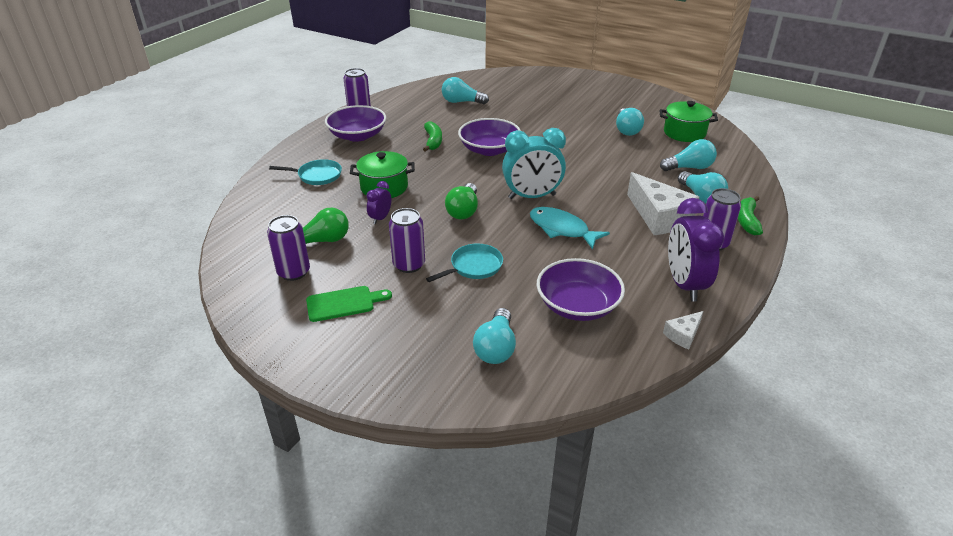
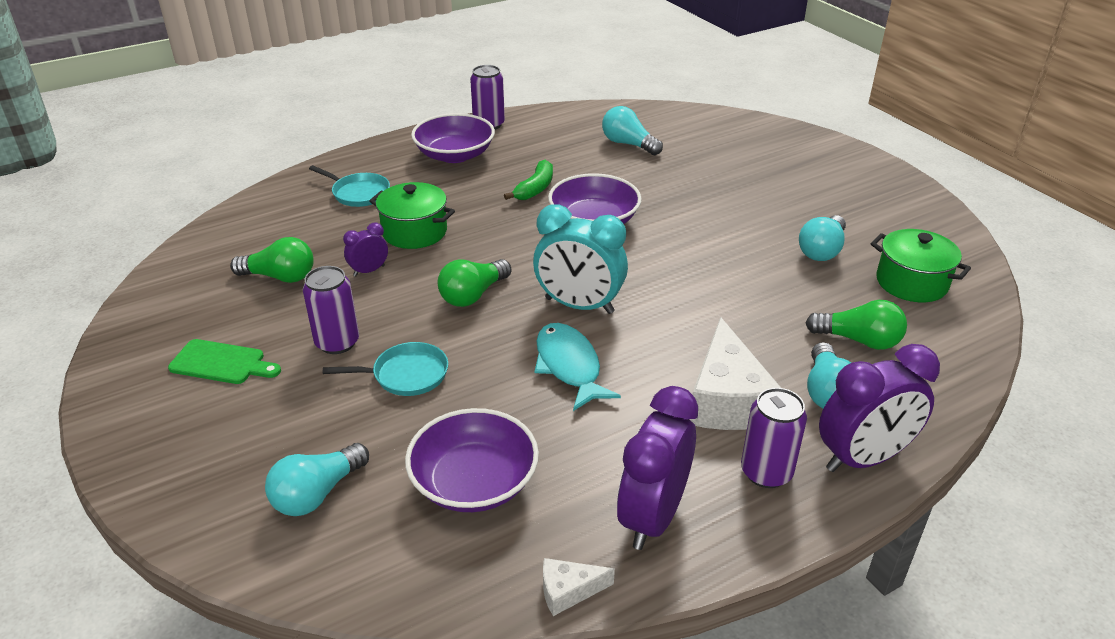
camera: 30 degrees right, 0 degrees up
(294, 272) = (213, 304): purple can -> none
(689, 168) = (859, 340): turquoise light bulb -> green light bulb
(747, 221) = (863, 458): green banana -> purple clock

